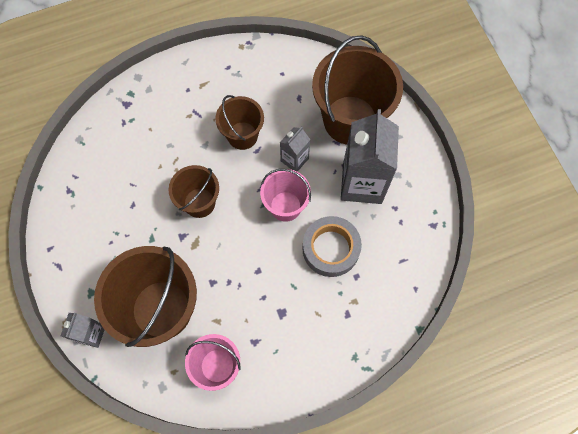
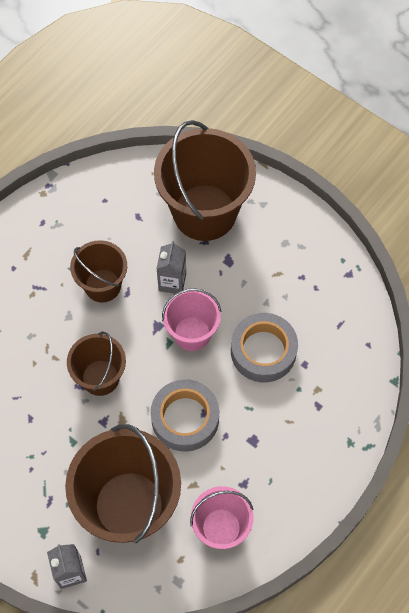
camera: 30 degrees left, 5 degrees down
(241, 267) = (185, 418): none -> grey tape
(362, 183) = (255, 269): grey carton -> none

